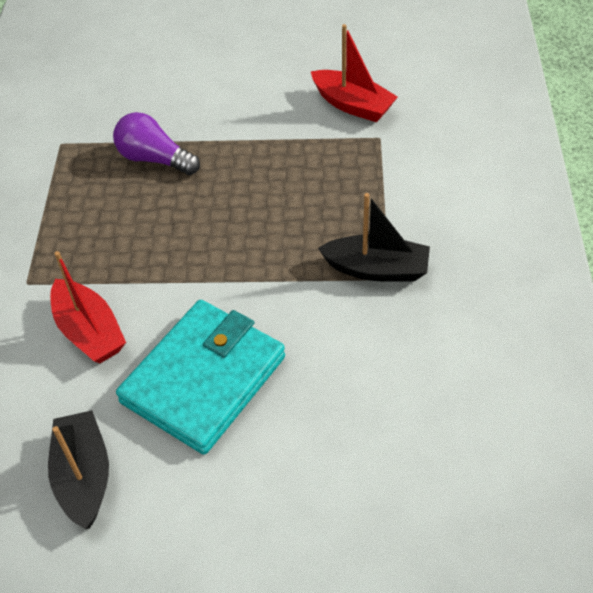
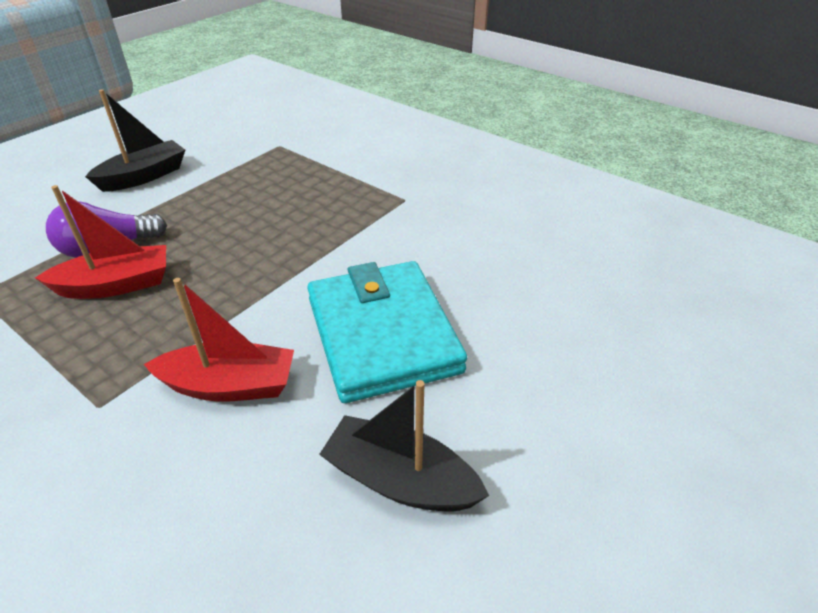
camera: 55 degrees left, 10 degrees down
(353, 105) = (233, 141): red boat -> red boat (116, 285)
(377, 269) = (390, 199): black boat -> black boat (144, 176)

